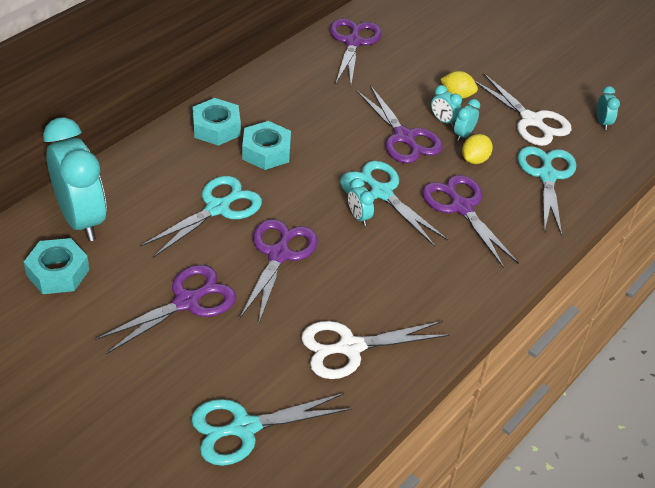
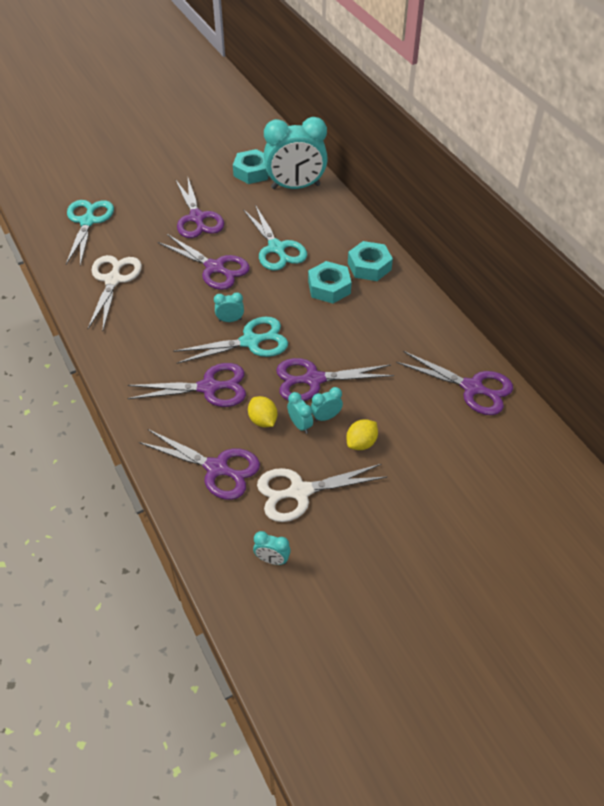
camera: 115 degrees right, 5 degrees up
(547, 176) = (216, 468): turquoise scissors -> purple scissors

